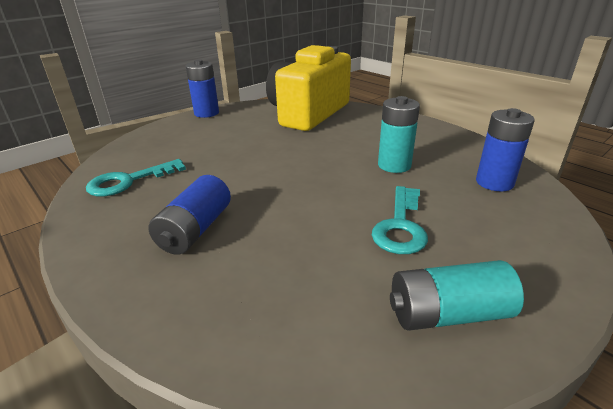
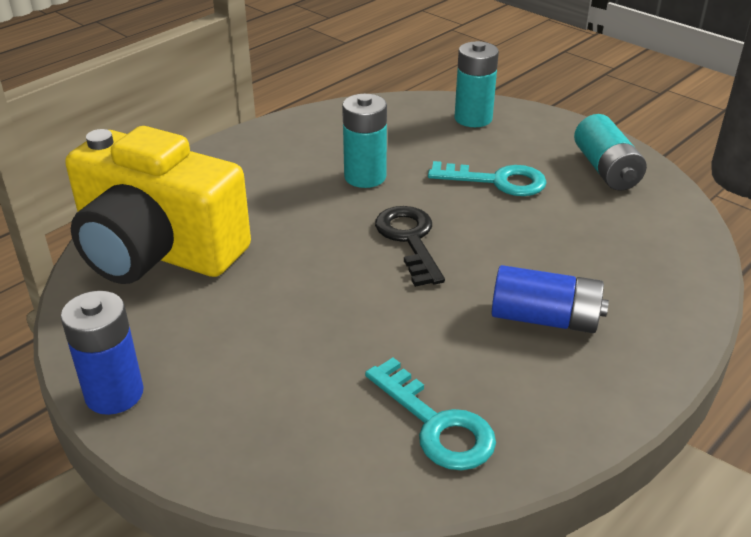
camera: 95 degrees left, 5 degrees up
(309, 180) = (410, 240): none -> black key
(494, 182) = (402, 122): blue battery -> none
(528, 222) = (473, 118): none -> turquoise battery

